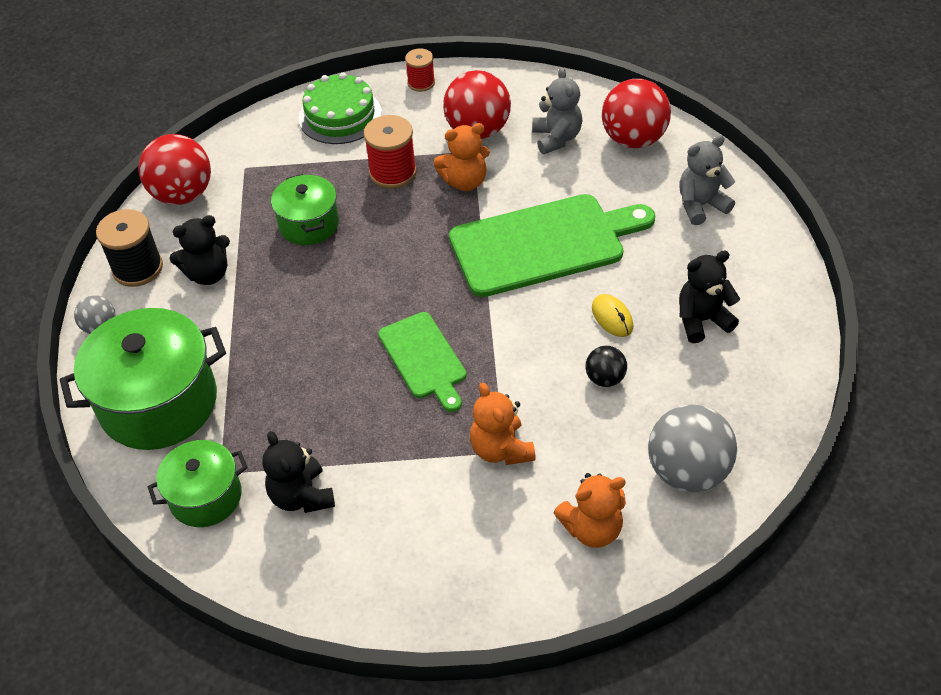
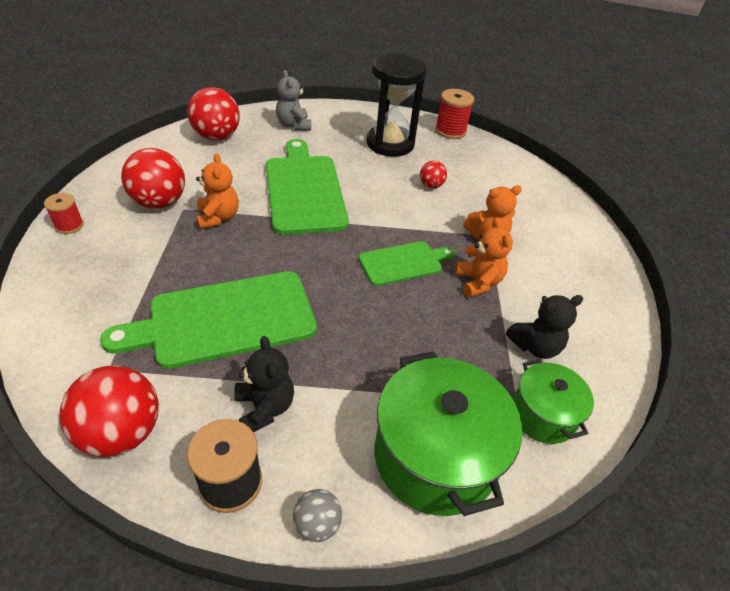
camera: 90 degrees left, 5 degrees down
(309, 224) = (225, 320): green pot -> green cutting board
(340, 116) = (76, 284): green cake -> none
(393, 173) = (183, 257): red spool -> red spool (450, 131)
(556, 138) = (194, 167): grey teddy bear -> none
(592, 528) = (543, 209): orange teddy bear -> orange teddy bear (478, 282)
(605, 378) = (431, 185): black ball -> red ball
(612, 317) = (381, 174): yellow mouse -> none
(687, 471) = (500, 170): grey ball -> none
(702, 320) = (390, 144): black teddy bear -> black hourglass

